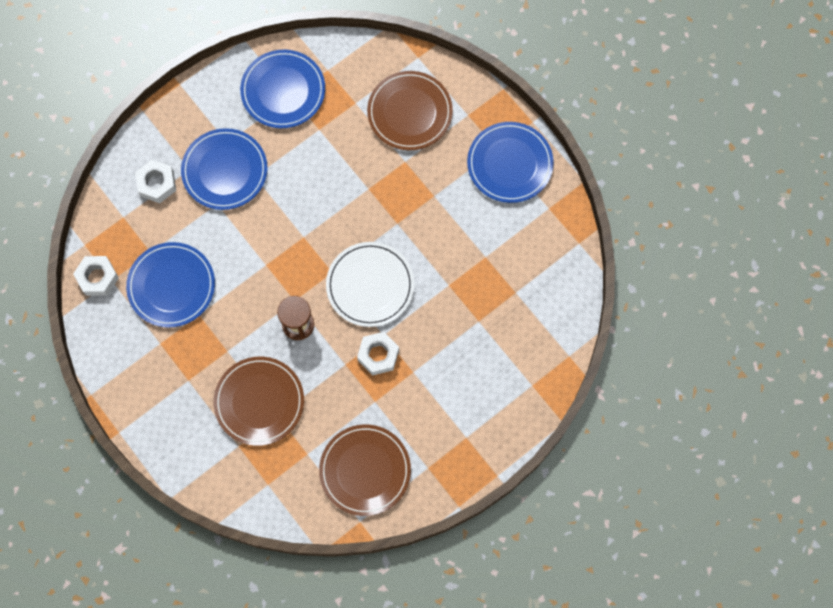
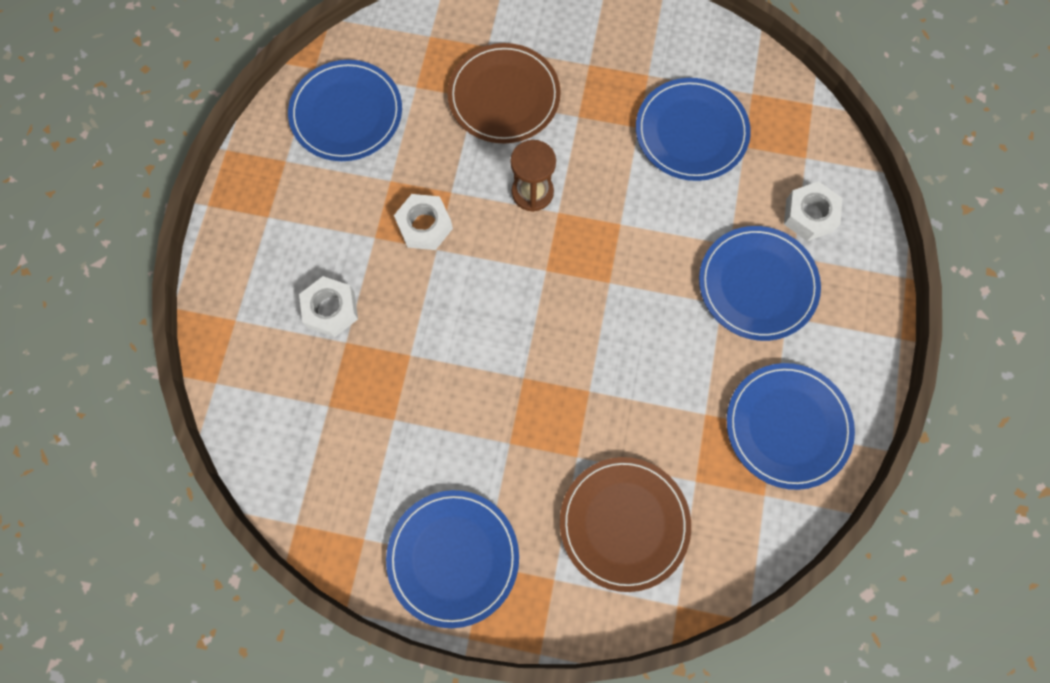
camera: 140 degrees right, 0 degrees up
(97, 278) = (767, 85): white nut -> white nut (331, 310)
(365, 470) = (346, 113): brown plate -> blue plate
(370, 285) = (494, 288): white plate -> none

